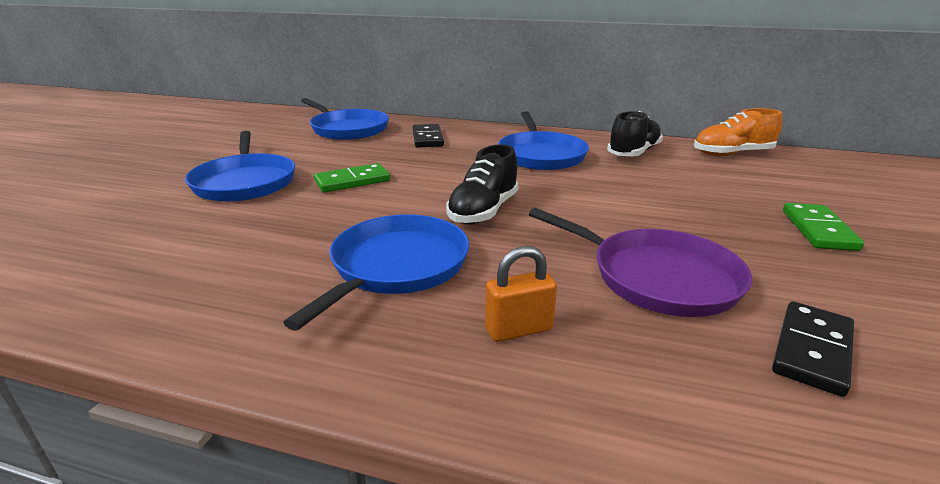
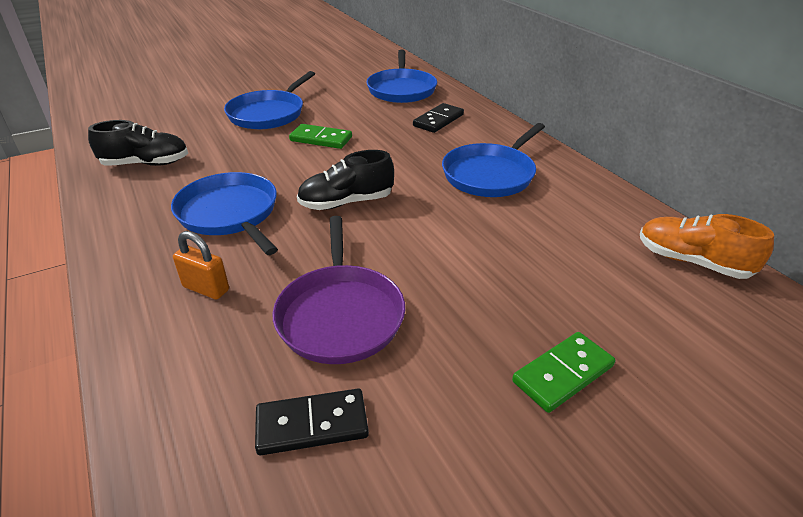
camera: 45 degrees right, 10 degrees up
(396, 266) = (230, 214): blue pan -> blue pan turned 105 degrees counterclockwise
(633, 153) = (581, 210): black shoe -> black shoe (146, 164)

